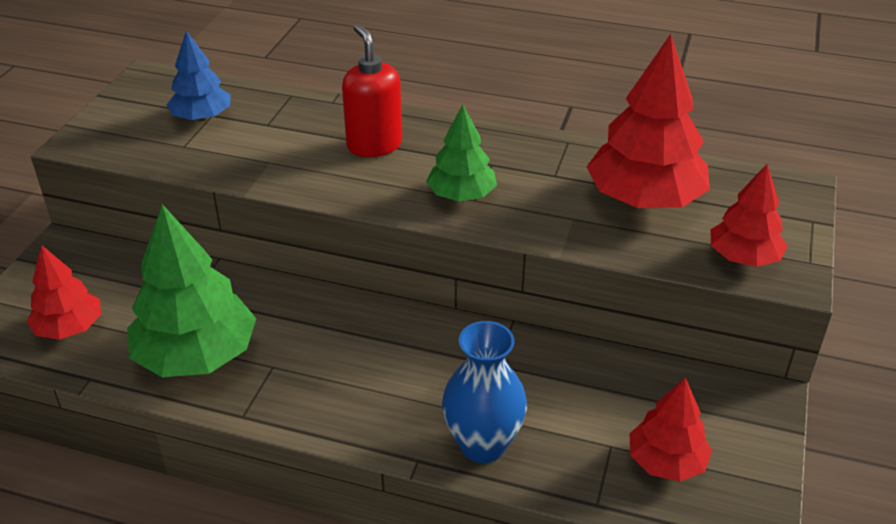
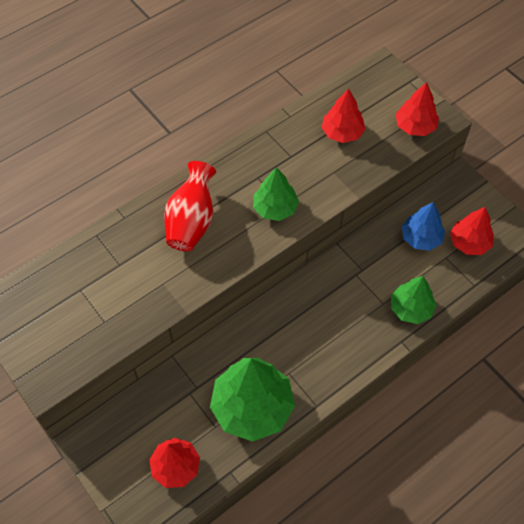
camera: 55 degrees left, 20 degrees up
(202, 117) = (79, 296): blue tree -> blue tree (421, 238)
(374, 145) = (192, 221): red soap dispenser -> red vase
(482, 445) = (411, 308): blue vase -> green tree
(644, 199) = (342, 133): red tree -> red tree, size x0.58

